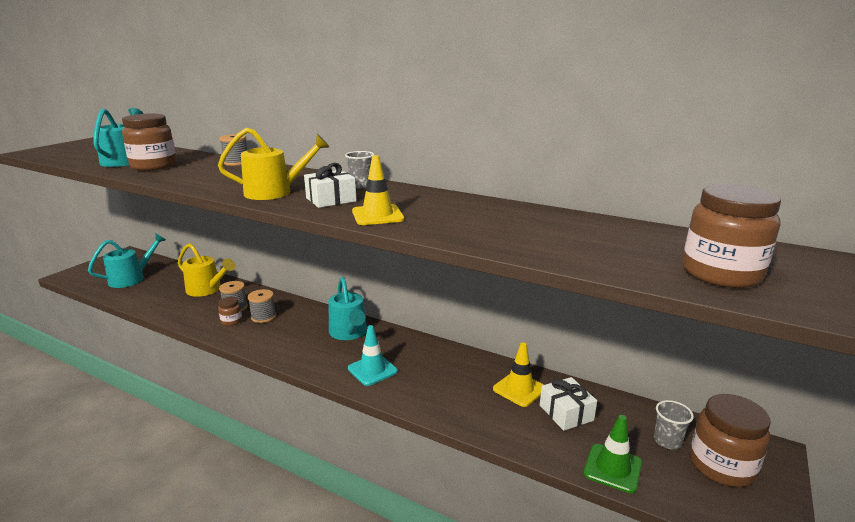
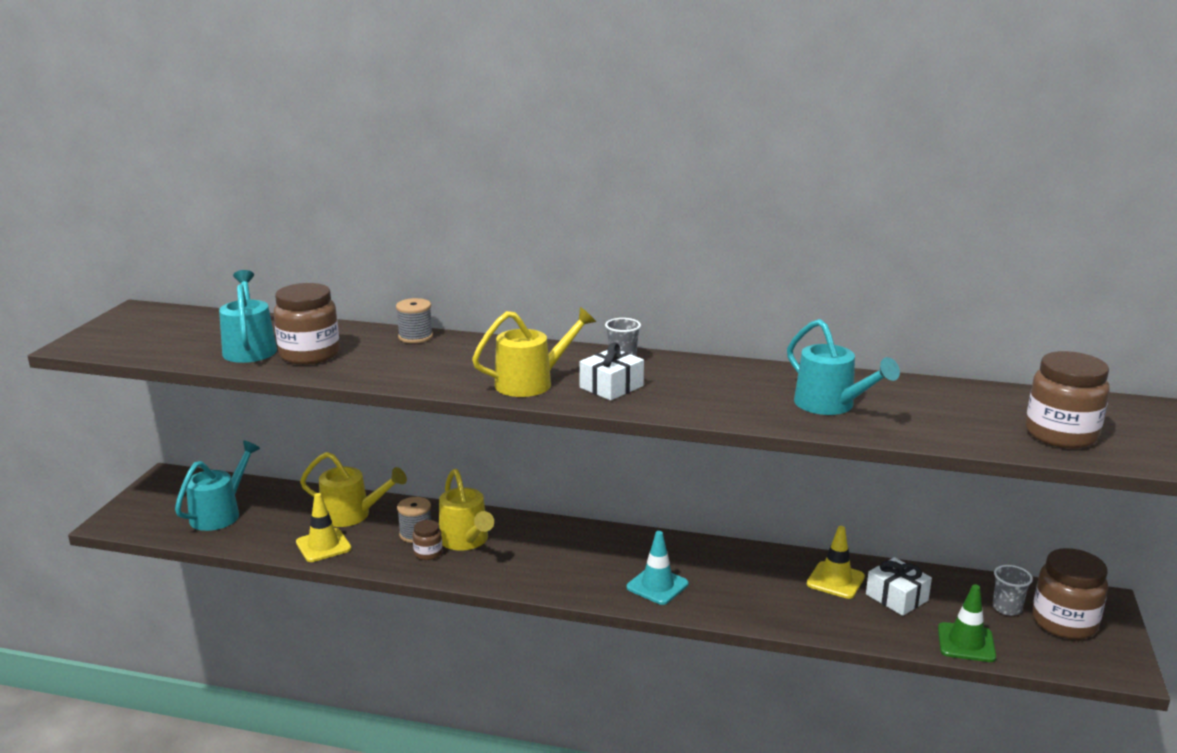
camera: 15 degrees left, 0 degrees up
(263, 317) = (466, 541): grey spool -> yellow watering can
(349, 333) = (596, 546): turquoise watering can -> turquoise watering can (831, 405)
(377, 215) = (688, 404): yellow traffic cone -> yellow traffic cone (323, 545)

